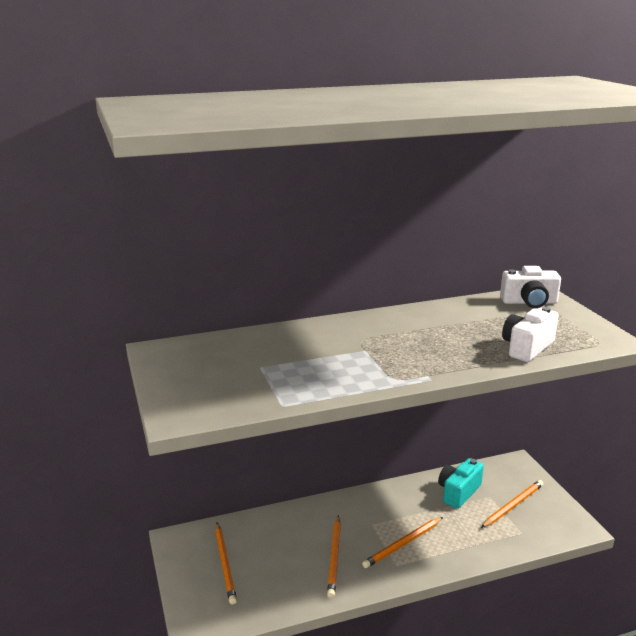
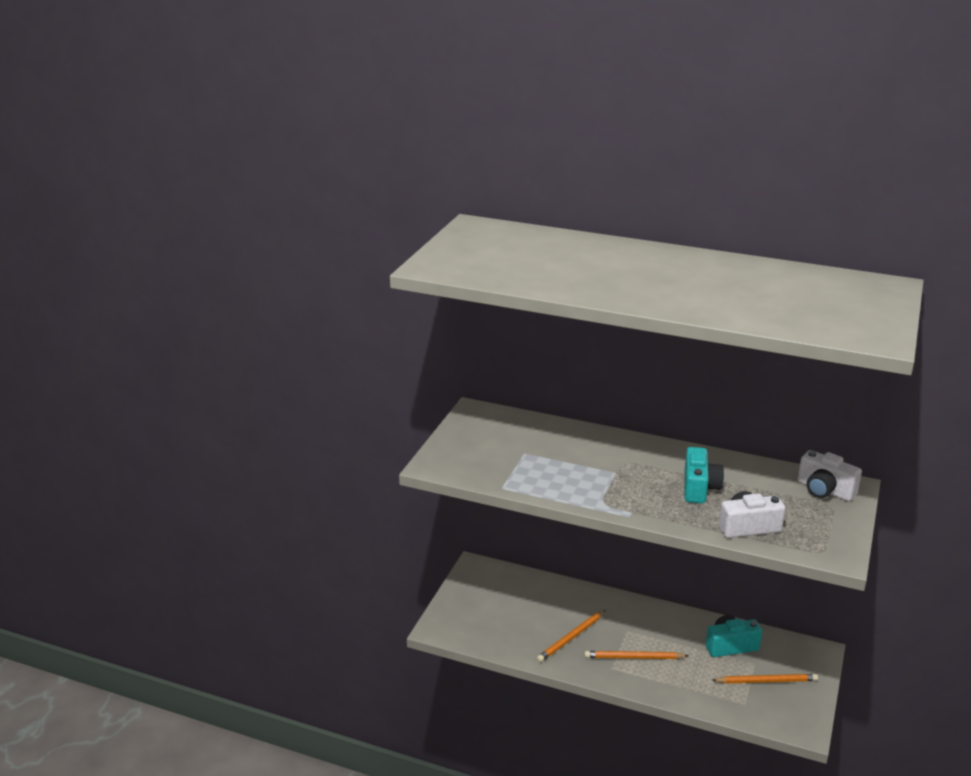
camera: 40 degrees right, 5 degrees up
(225, 564) = (491, 600): orange pencil -> none
(447, 335) = (699, 488): none -> turquoise camera

